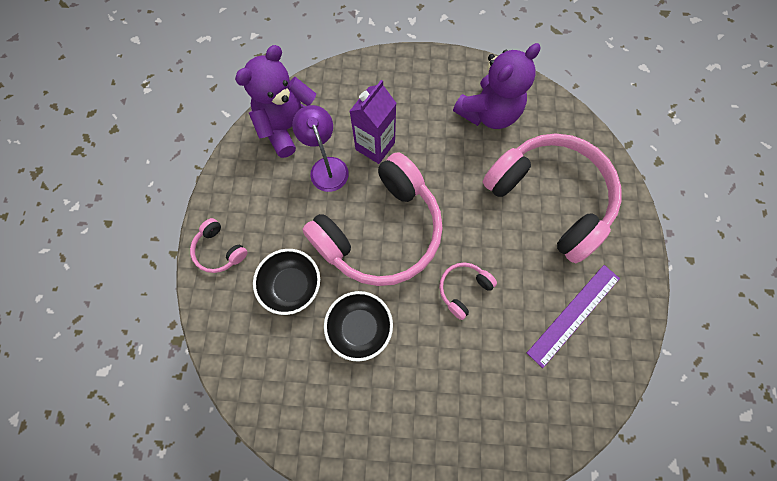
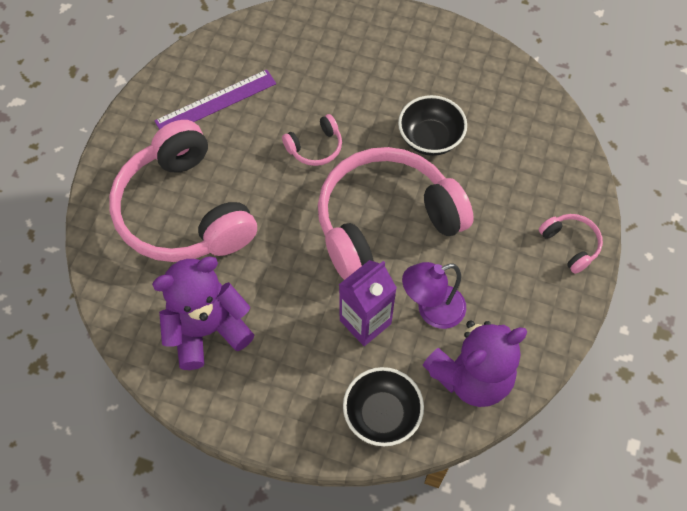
camera: 165 degrees left, 10 degrees down
(292, 285) = (493, 191): black bowl -> black bowl (382, 414)
(326, 167) = (432, 310): purple lamp -> purple lamp turned 75 degrees clockwise

